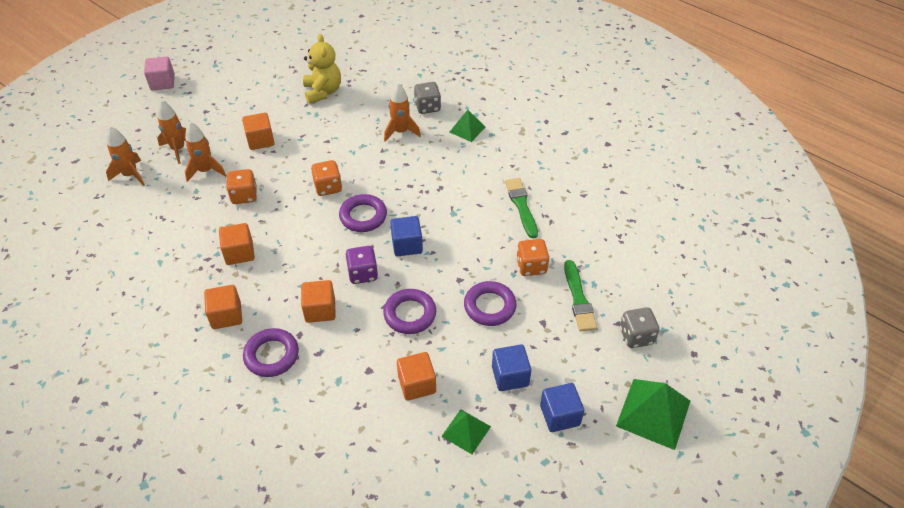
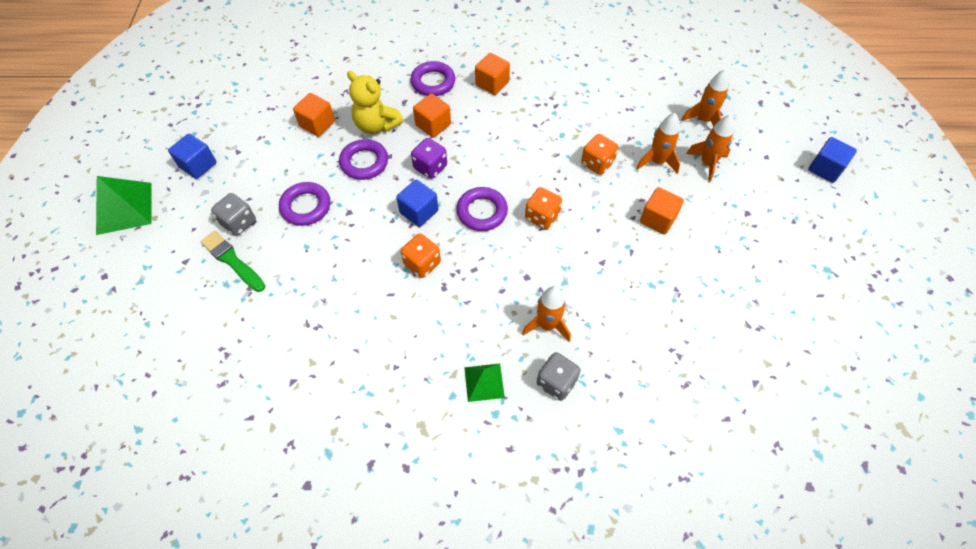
camera: 140 degrees right, 10 degrees up
(162, 83) = (831, 213): pink cube -> none
(239, 253) = (539, 123): orange cube -> none
(323, 92) = (682, 318): yellow teddy bear -> yellow teddy bear (376, 125)
(466, 431) = (260, 119): green pyramid -> none
(510, 376) = (252, 168): blue cube -> blue cube (825, 169)
(521, 206) = (348, 321): green brush -> none
(531, 266) = (294, 263): orange dice -> orange dice (422, 263)
(636, 336) = (163, 259): grey dice -> grey dice (239, 223)

